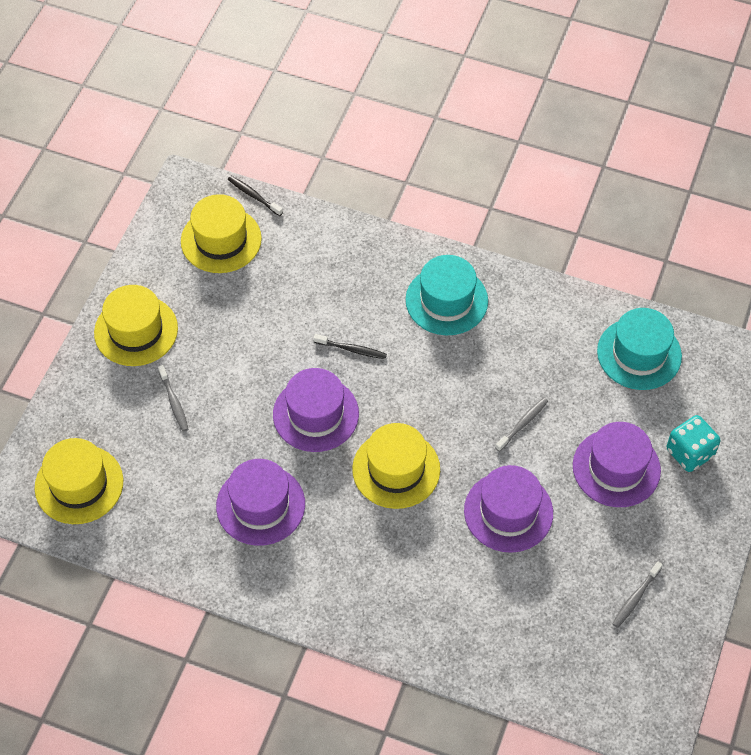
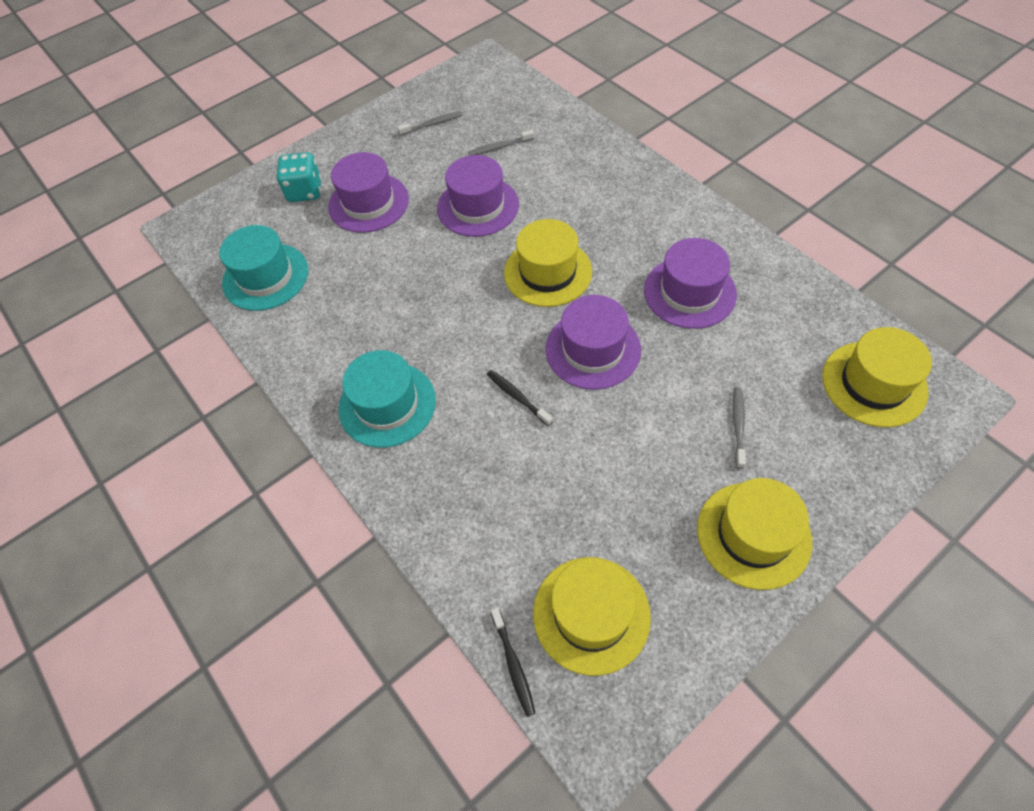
camera: 145 degrees left, 0 degrees up
(522, 424) = (412, 263): grey toothbrush -> grey toothbrush (499, 147)

